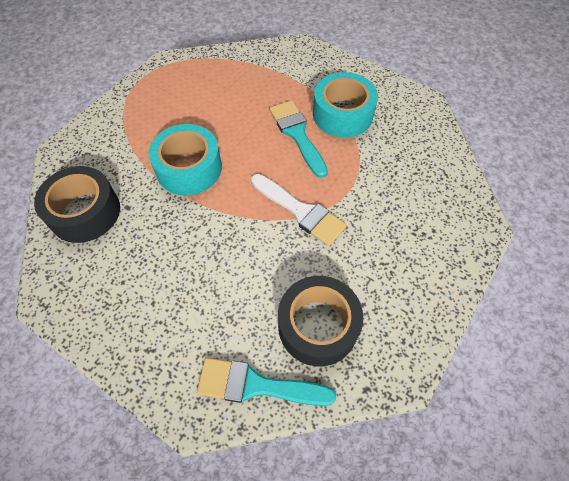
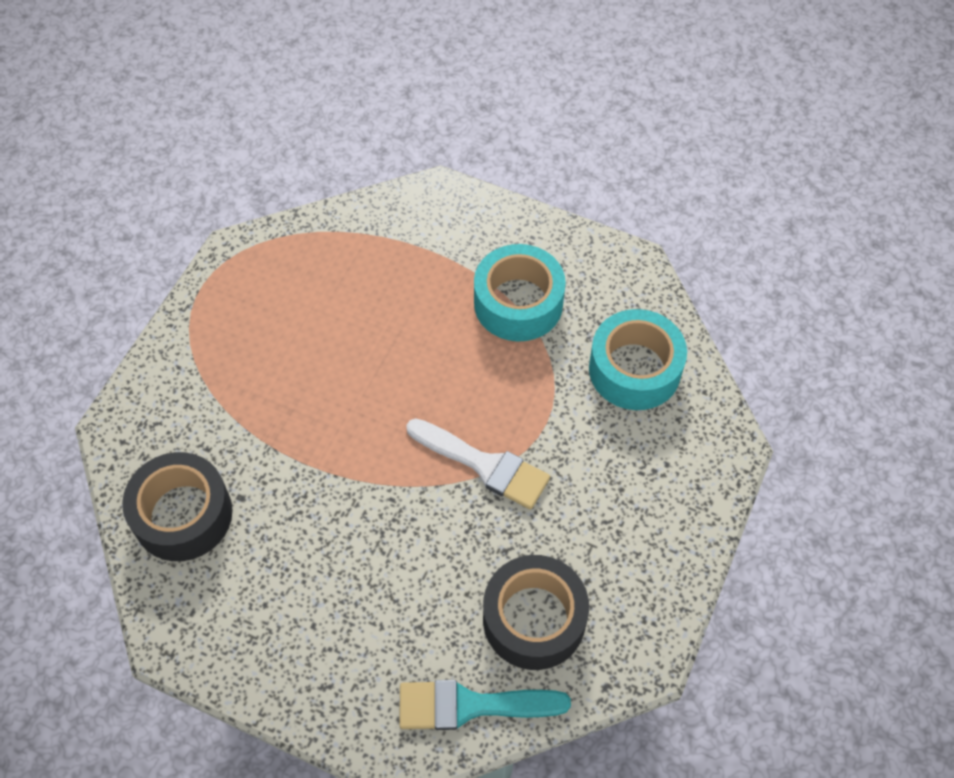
camera: 10 degrees left, 0 degrees up
(189, 168) = (313, 424): turquoise tape -> turquoise tape (634, 369)
(297, 134) = (458, 346): turquoise brush -> none

